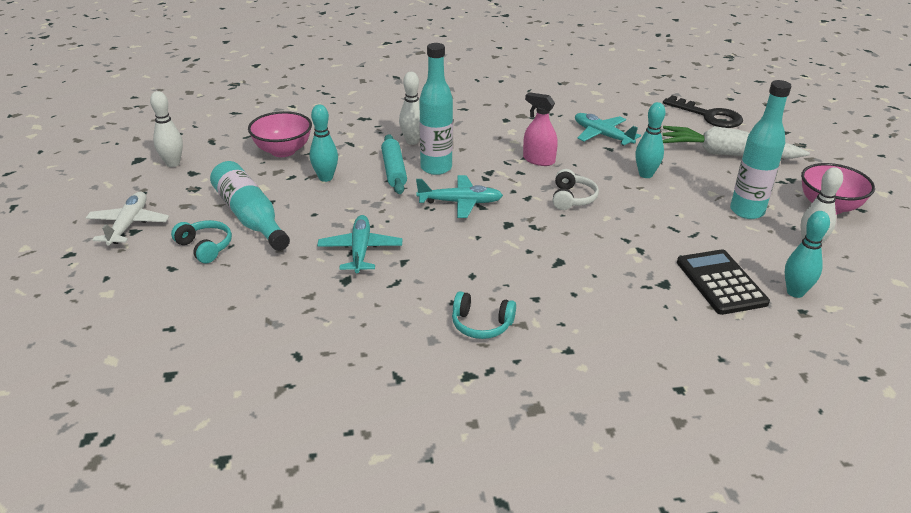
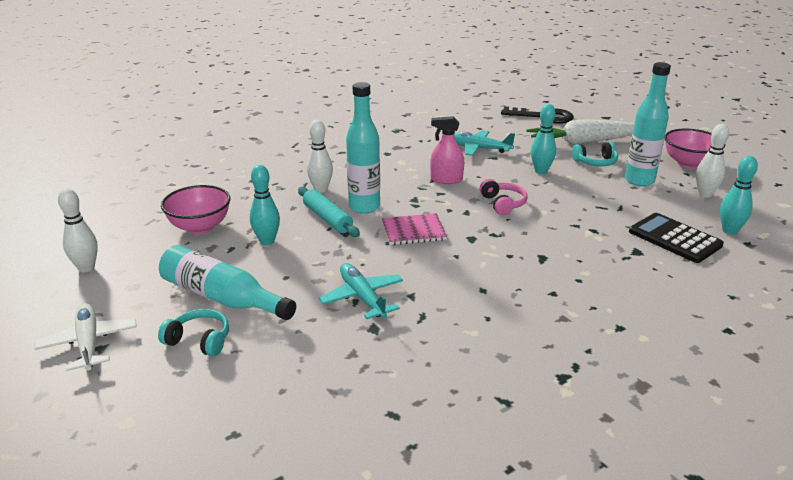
camera: 25 degrees left, 5 degrees down
(460, 202) = (413, 231): turquoise plane -> pink notebook
(481, 324) = (531, 329): turquoise headphones -> turquoise headphones (595, 162)
(572, 198) = (503, 204): white headphones -> pink headphones

